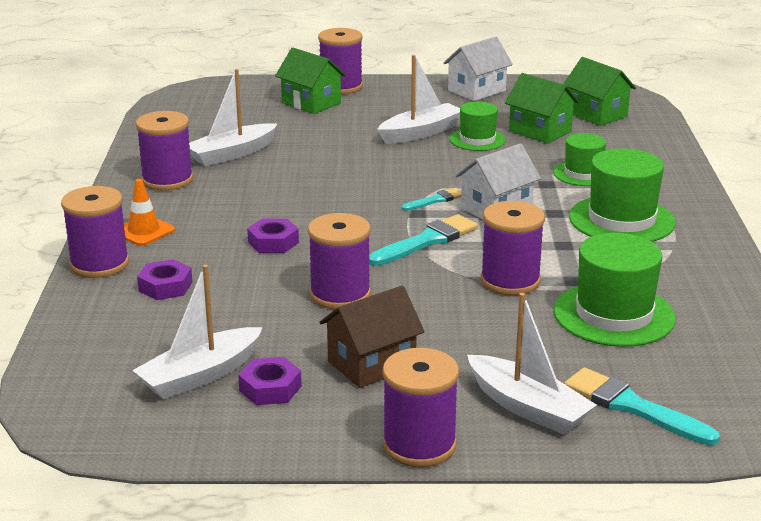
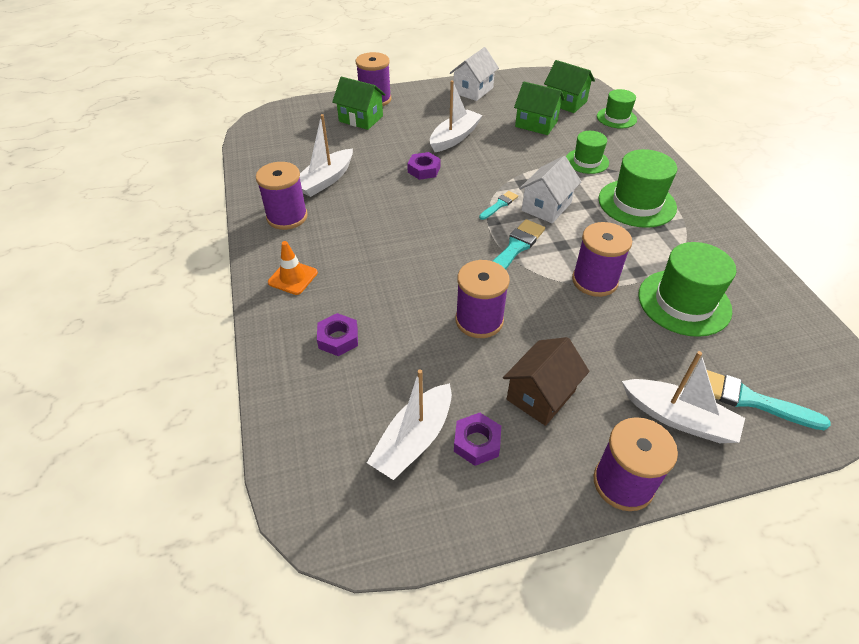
camera: 15 degrees left, 20 degrees up
(99, 264) = (272, 323): purple spool -> none
(273, 242) = (401, 271): purple nut -> purple nut (424, 170)
(477, 140) = (498, 138): green hat -> green hat (616, 118)

